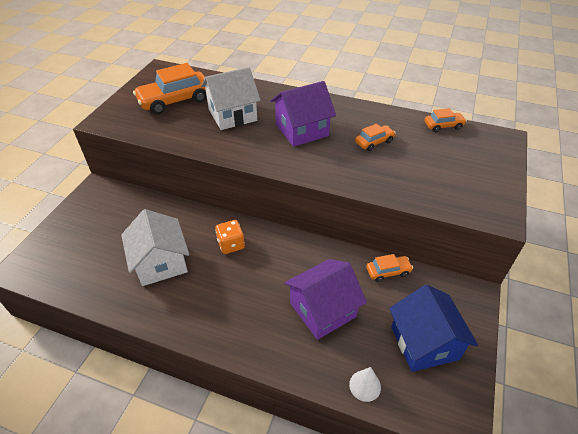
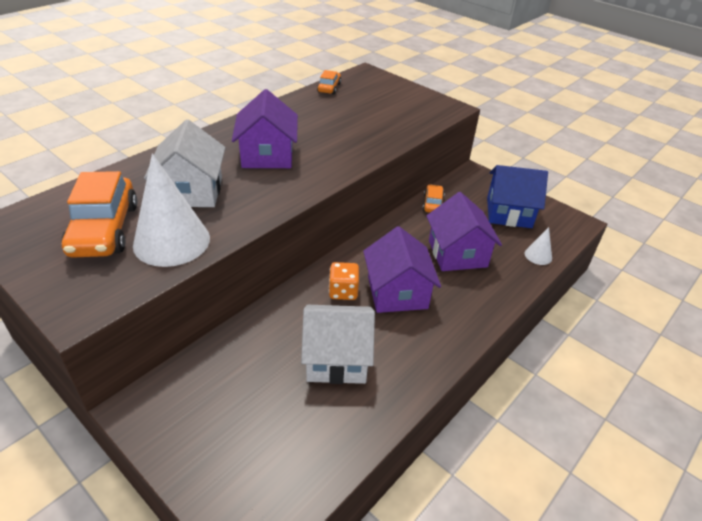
camera: 70 degrees left, 5 degrees down
(176, 127) = (171, 241): none -> white cone
(246, 278) = (397, 292): none -> purple house
(374, 142) = (323, 125): orange car -> none

